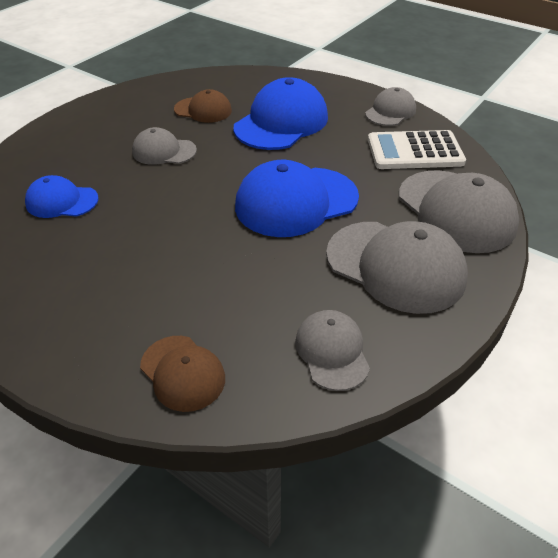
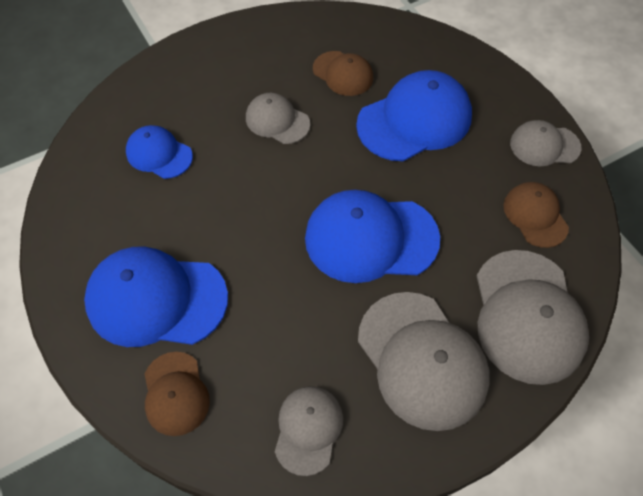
camera: 25 degrees right, 15 degrees up
(119, 306) = (156, 299): none -> blue cap
(390, 111) = (544, 145): grey cap -> grey cap turned 150 degrees counterclockwise
(415, 151) = (535, 215): white calculator -> brown cap

